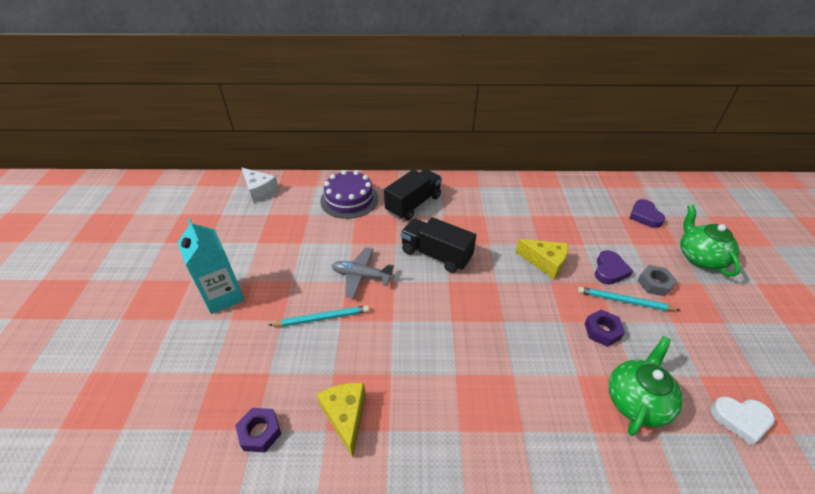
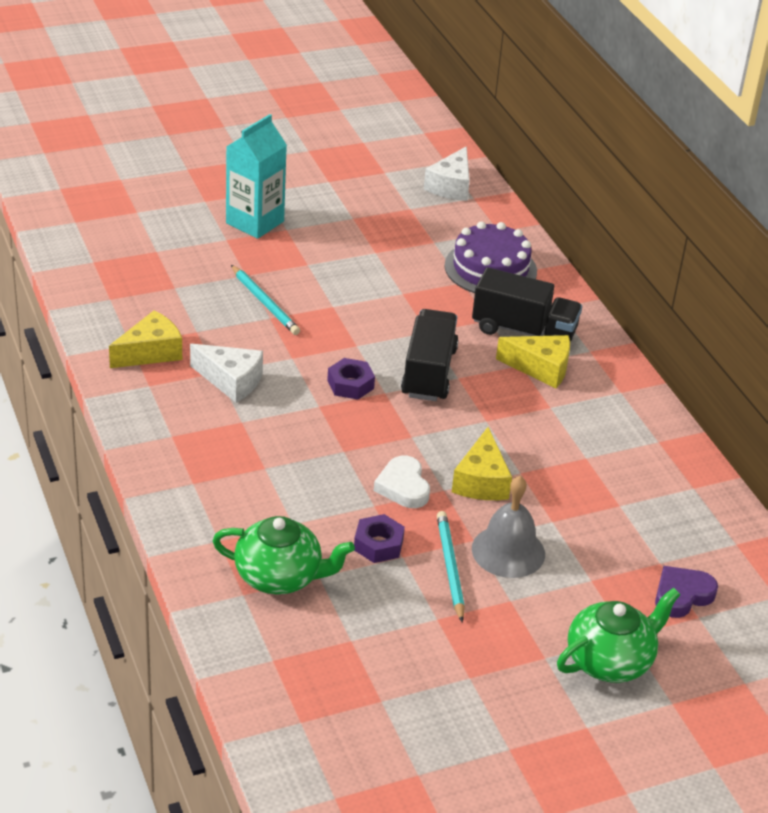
camera: 65 degrees right, 5 degrees down
(260, 432) = (109, 302): purple nut -> purple nut (350, 384)
(362, 276) = (348, 316): grey plane -> none
(405, 367) = (231, 381): none -> white cheese
(449, 208) = (541, 368): none -> yellow cheese
(609, 270) = (508, 551): purple heart -> grey bell
(654, 284) = (508, 601): grey nut -> none
(740, 419) = (298, 673): white heart -> white heart (403, 487)

